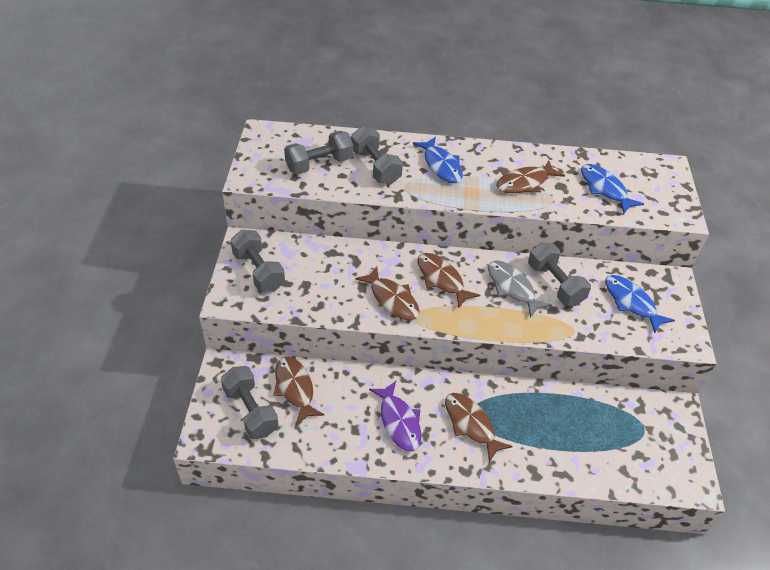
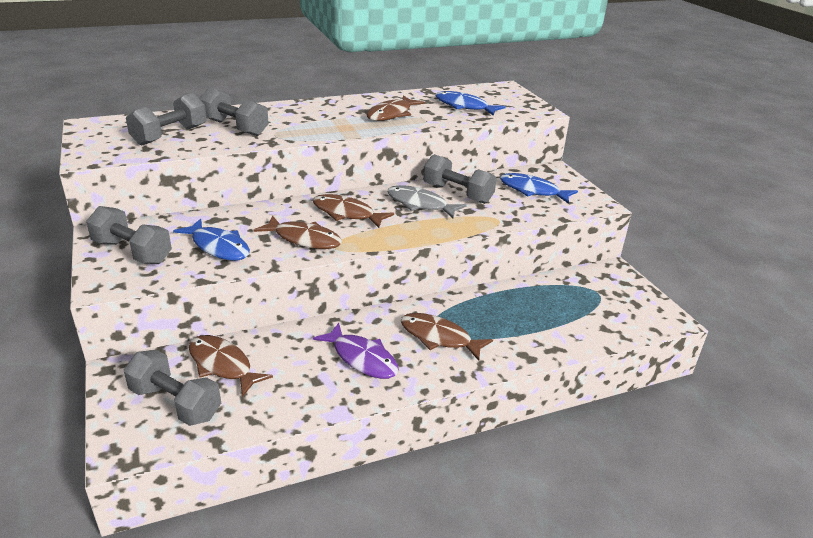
camera: 25 degrees left, 15 degrees down
(441, 166) = (303, 117): blue fish -> blue fish (218, 247)

